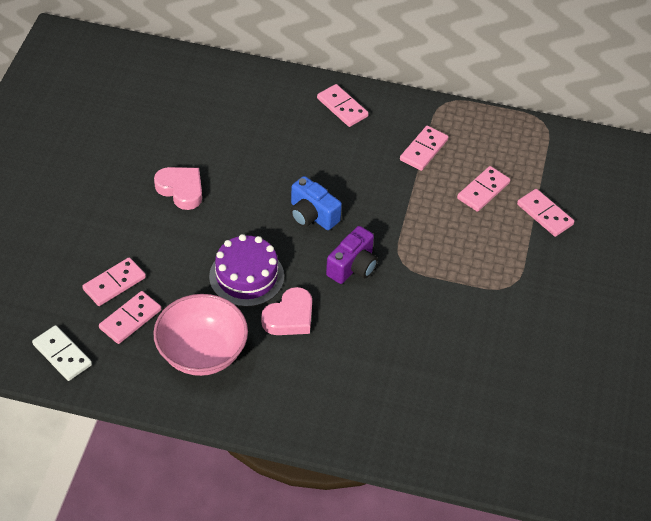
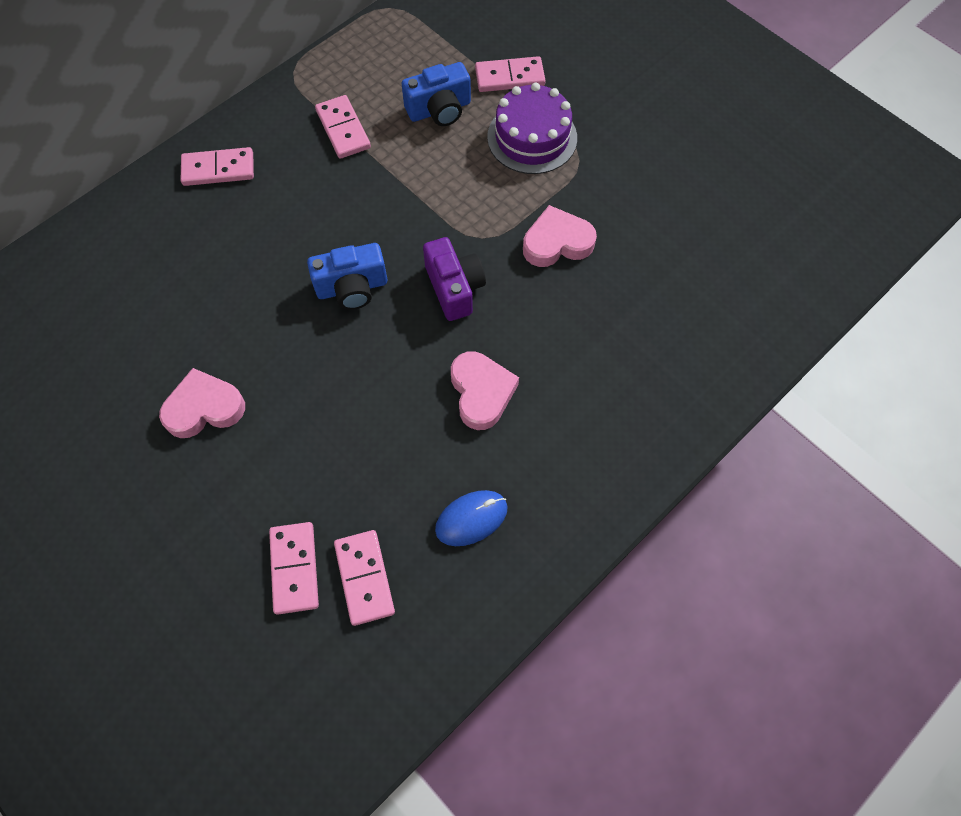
camera: 55 degrees left, 15 degrees up
(62, 354) = (364, 696): white domino -> none
(202, 353) = (471, 518): pink bowl -> blue mouse
(246, 276) = (391, 406): purple cake -> purple cake (532, 137)
(432, 304) = (557, 242): none -> pink heart
(483, 190) = (439, 110): pink domino -> blue camera

